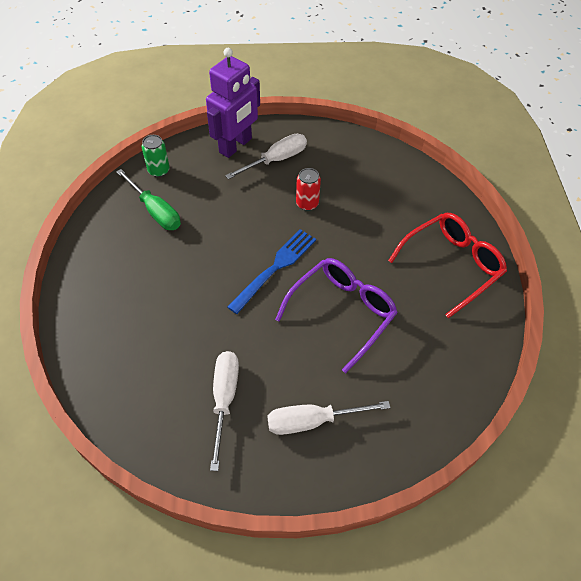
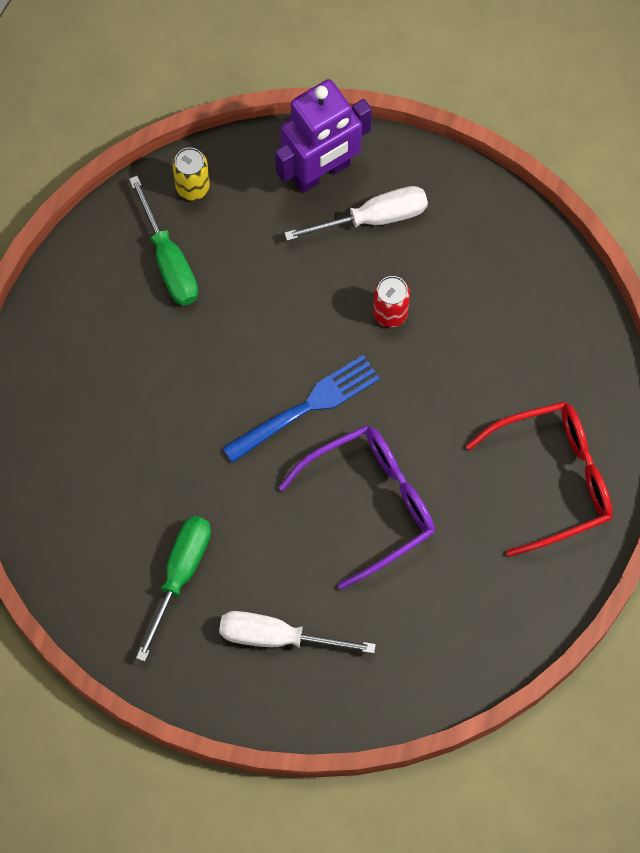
camera: 20 degrees right, 15 degrees up
(159, 170) = (192, 187): green can -> yellow can
(224, 399) = (180, 574): white screwdriver -> green screwdriver

